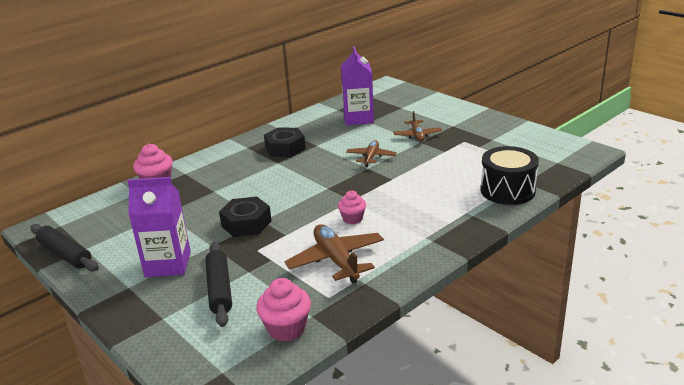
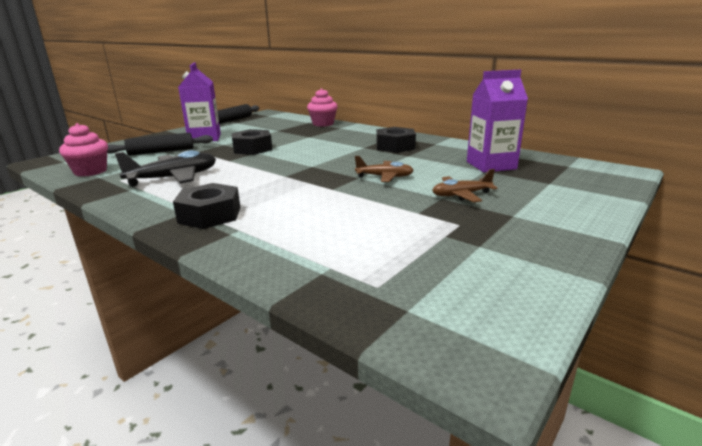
camera: 80 degrees right, 5 degrees down
(336, 260) = (174, 178): brown plane -> black plane
(352, 219) = (246, 178): pink cupcake -> none
(438, 227) = (210, 215): none -> black nut
(507, 190) = (294, 257): black drum -> none

